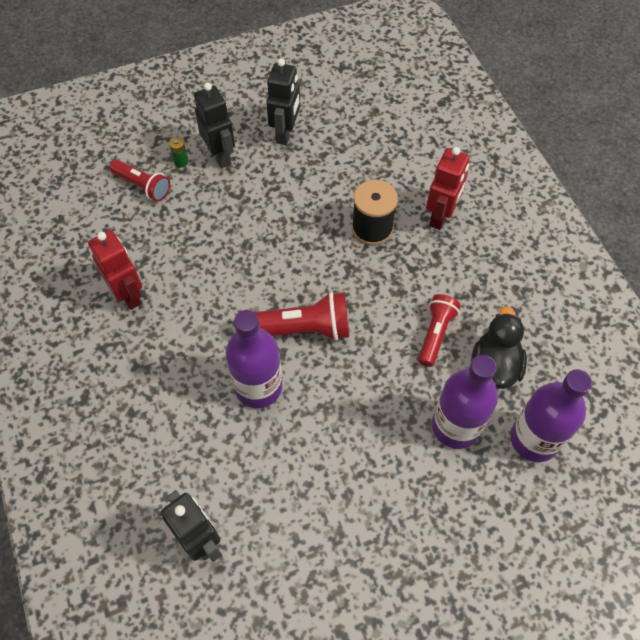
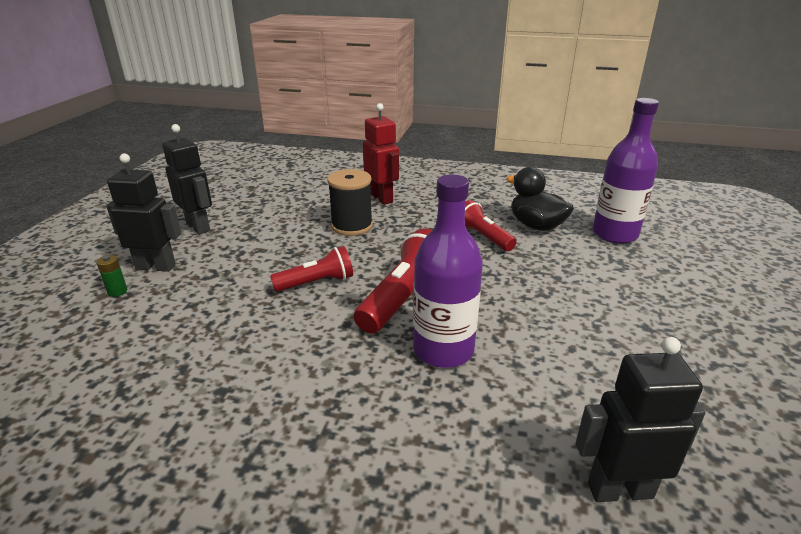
camera: 55 degrees left, 30 degrees down
(129, 295) = (208, 403): red robot -> none
(142, 186) = (94, 329): red flashlight -> red flashlight (316, 283)
(455, 426) = (579, 260): purple bottle -> none

